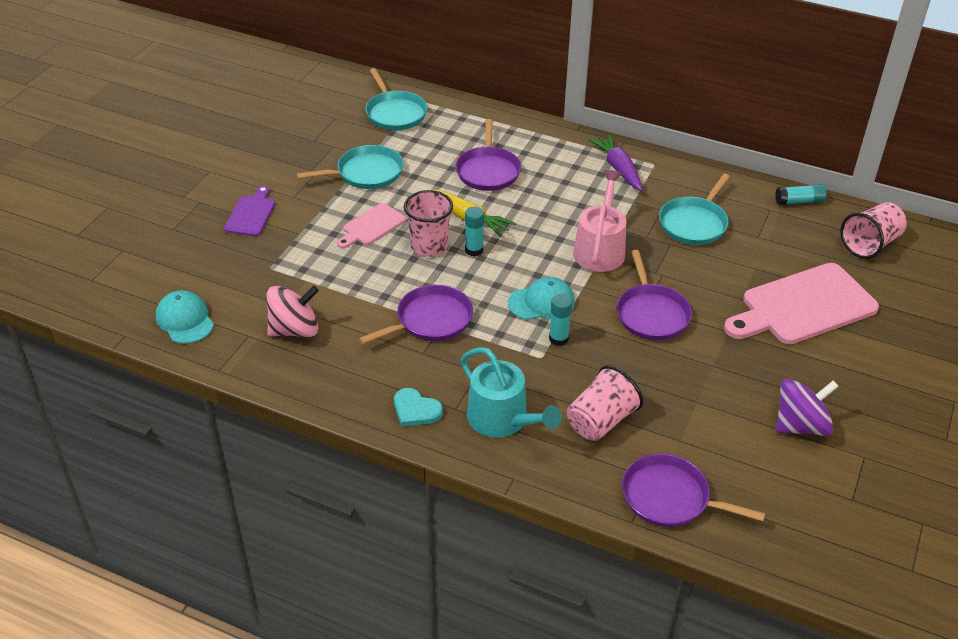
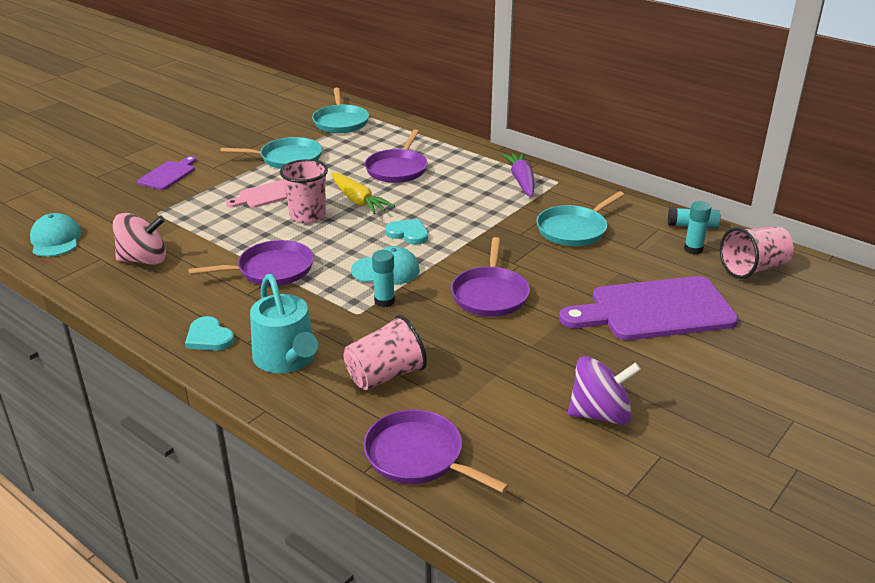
camera: 15 degrees right, 10 degrees down
(474, 250) = (347, 223): turquoise glue stick -> turquoise glue stick (693, 249)
(540, 253) = (408, 233): none -> turquoise heart
(600, 249) = (468, 237): pink watering can -> none
(804, 306) = (655, 310): pink cutting board -> purple cutting board

